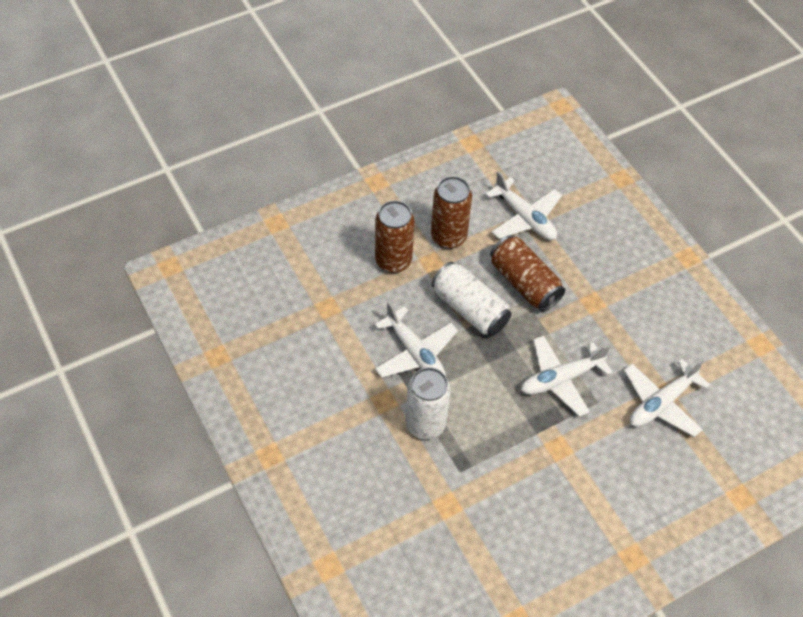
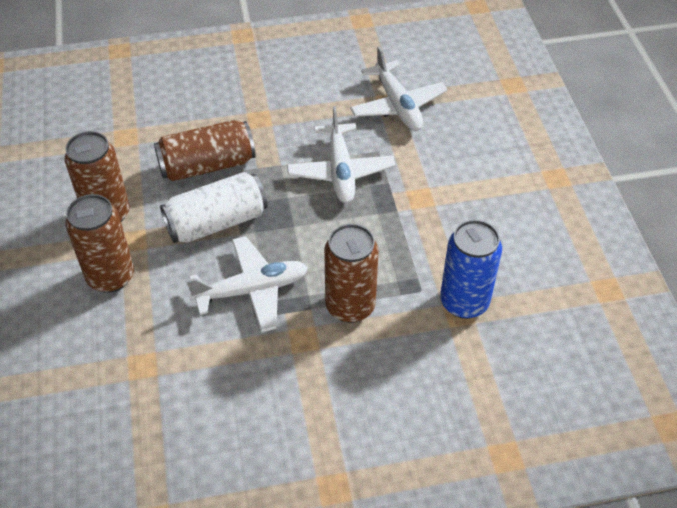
camera: 70 degrees left, 5 degrees down
(425, 424) = (350, 306): white can -> brown can
(460, 506) = (464, 302): none -> blue can
(524, 218) = (122, 140): white plane -> none

